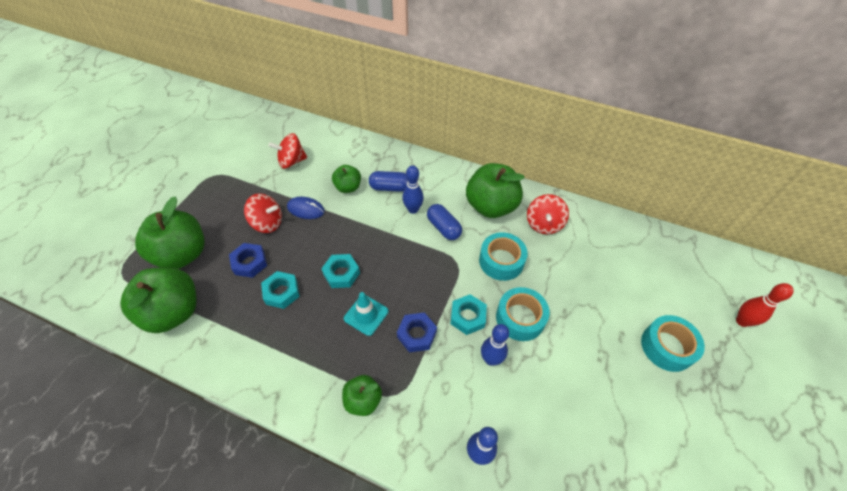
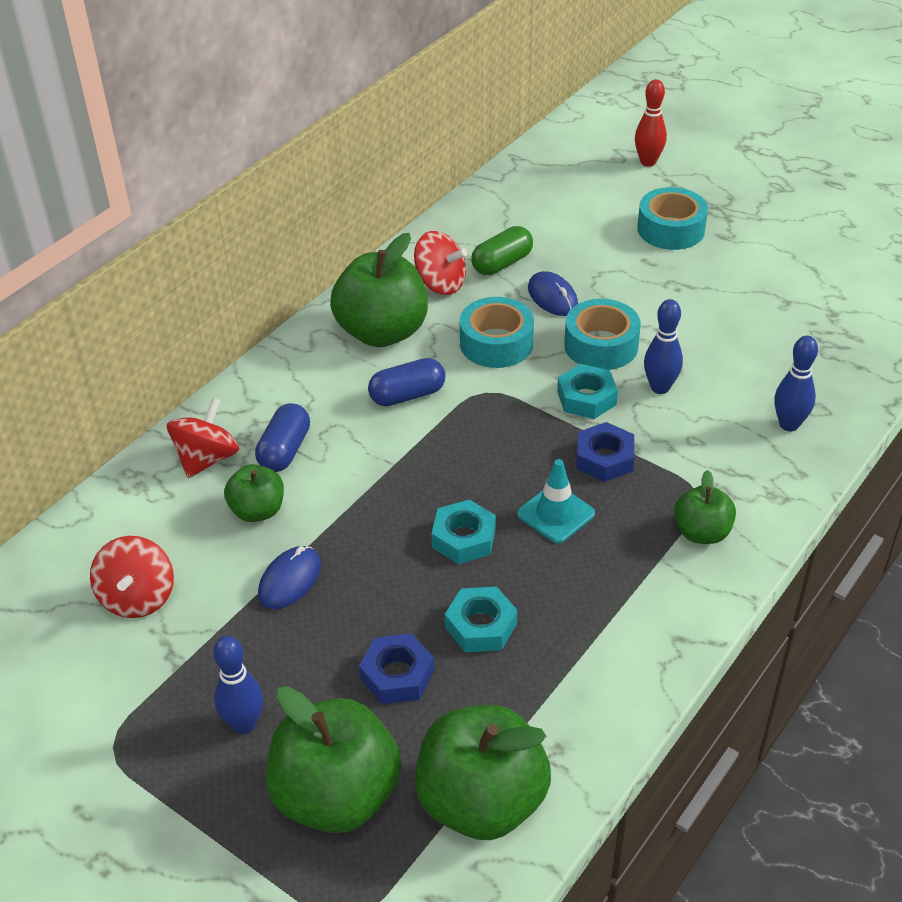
camera: 75 degrees left, 10 degrees down
(267, 223) = (303, 644): red spinning top -> red spinning top (207, 459)
(413, 209) = (351, 427): blue bowling pin -> blue bowling pin (244, 724)
(556, 283) = (552, 297): none -> blue mouse
(577, 251) = (502, 263): none -> green capsule

